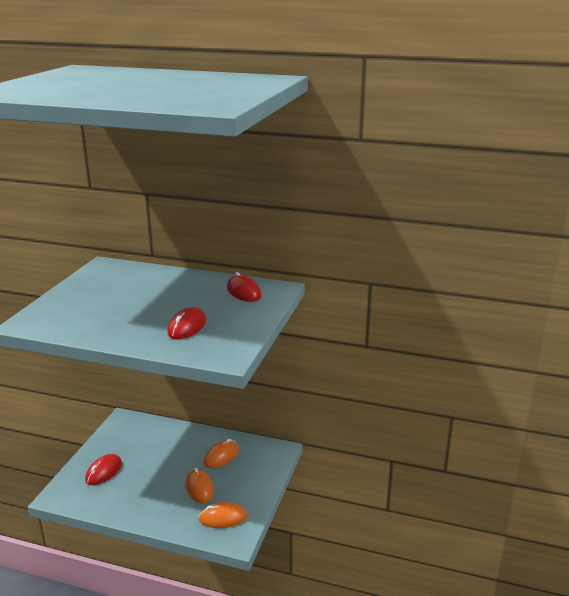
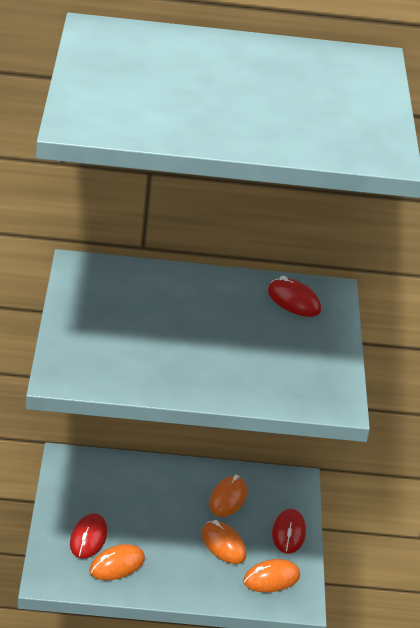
camera: 20 degrees left, 10 degrees up
(112, 493) = (117, 565): none -> orange mouse
(187, 327) = (263, 364): red mouse -> red mouse (288, 533)

